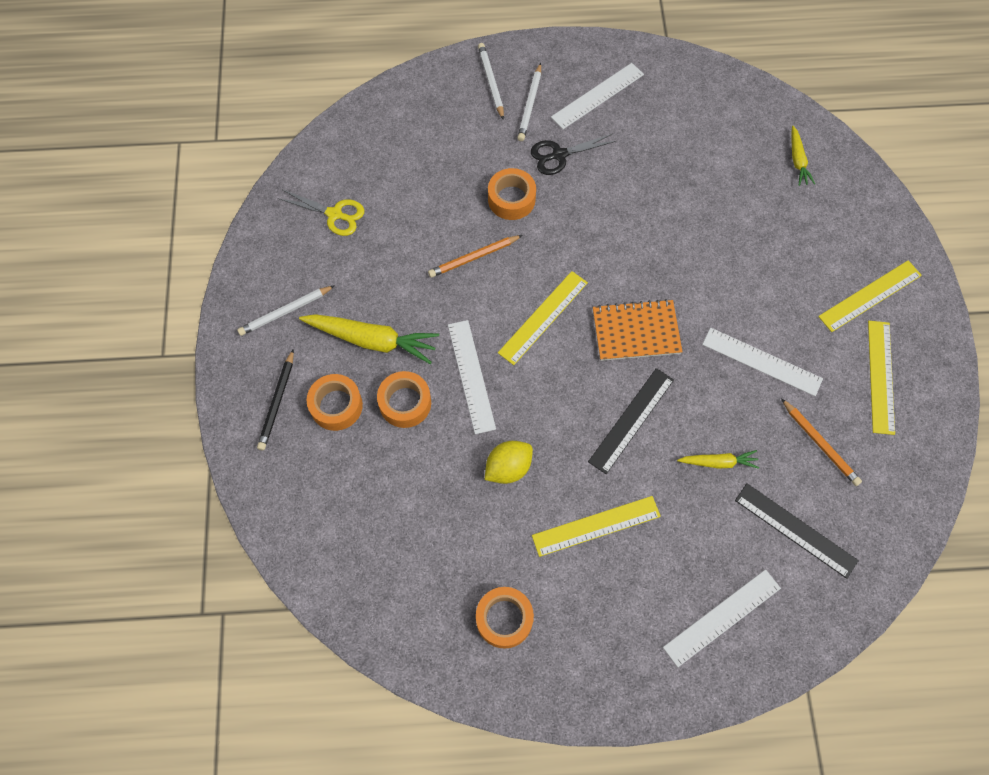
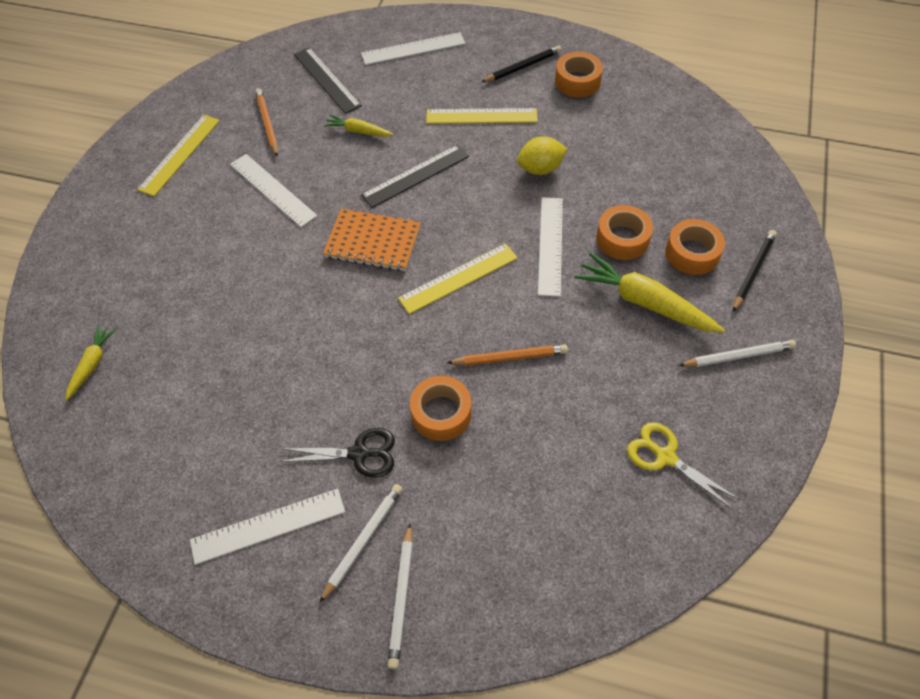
camera: 160 degrees left, 10 degrees down
(576, 625) = (523, 67): none -> black pencil
(870, 296) = (134, 215): yellow ruler -> none

